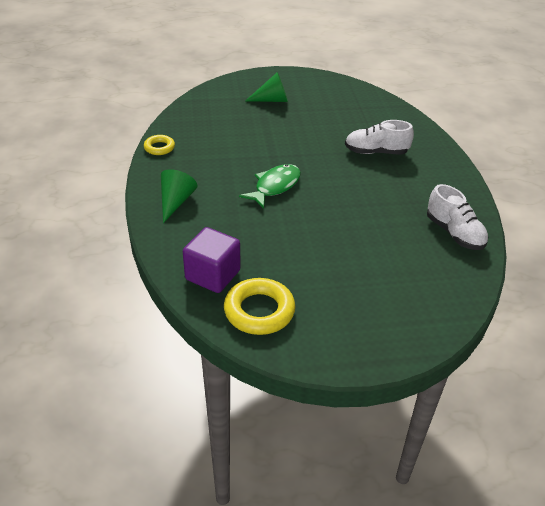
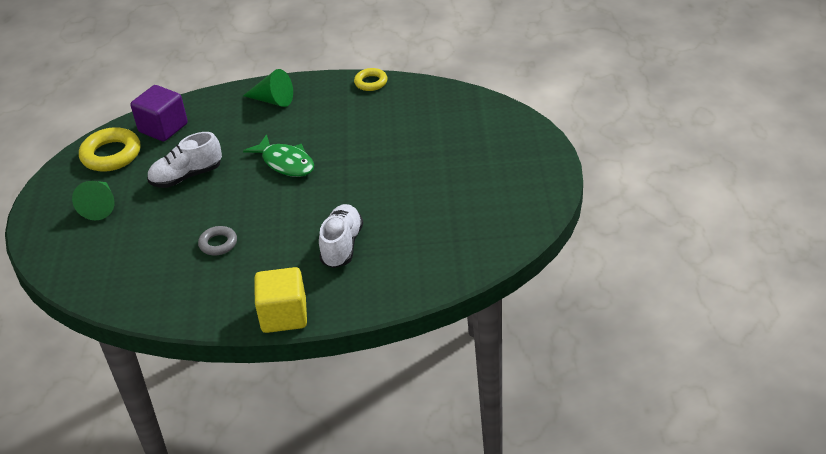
camera: 100 degrees right, 0 degrees up
(272, 100) = (475, 160): green cone -> green cone (100, 206)
(387, 214) = (218, 244): none -> grey ring
(454, 233) = (172, 294): white shoe -> white shoe (187, 176)
(457, 173) = (284, 315): none -> yellow cube

